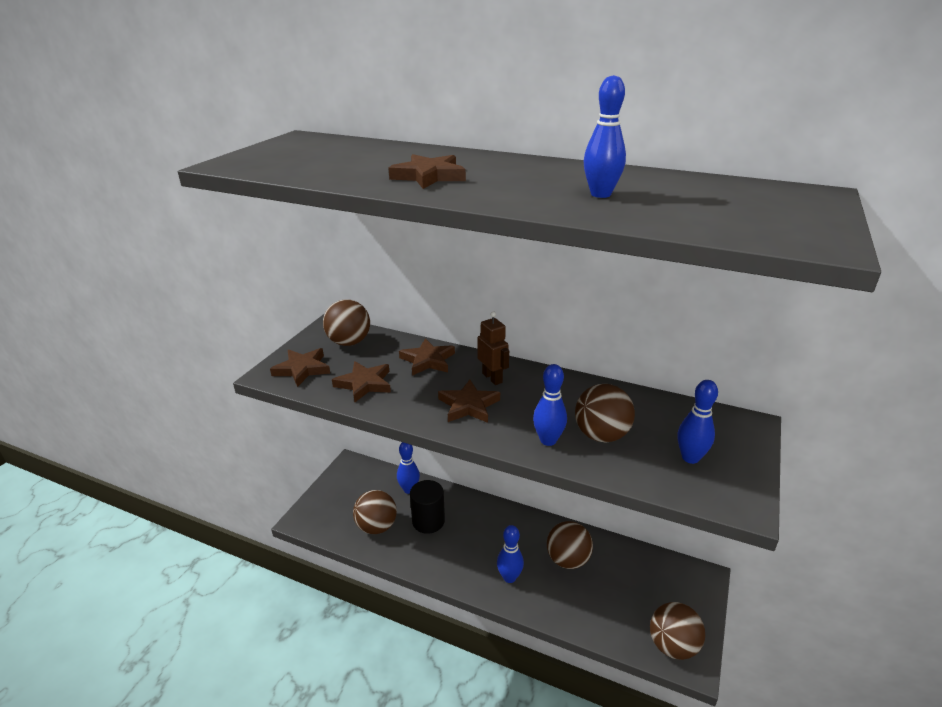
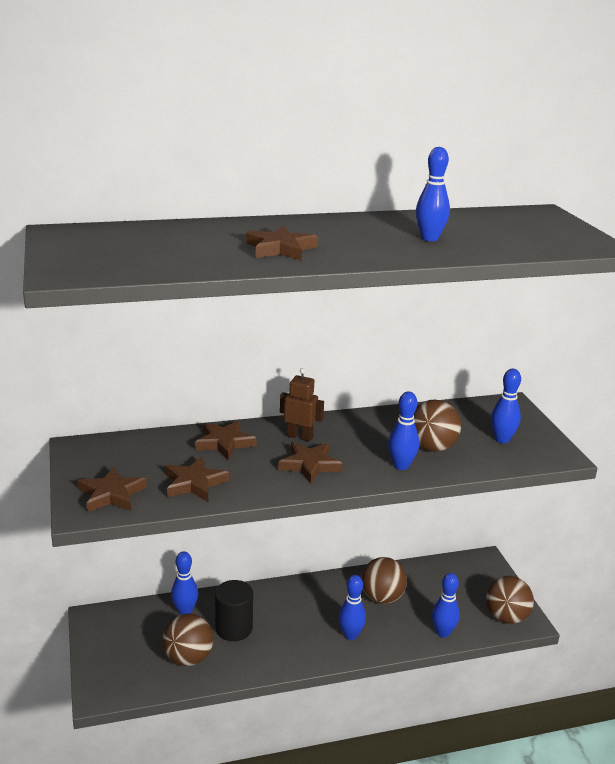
camera: 40 degrees left, 5 degrees down
(349, 342) = (122, 454): brown ball -> none
(593, 623) = (443, 632): none -> blue bowling pin

